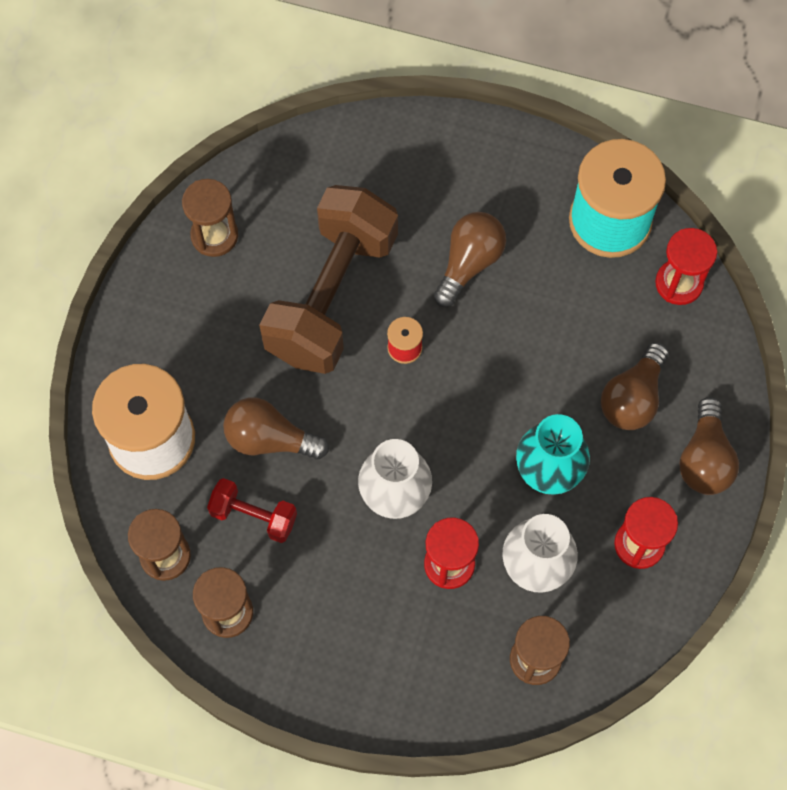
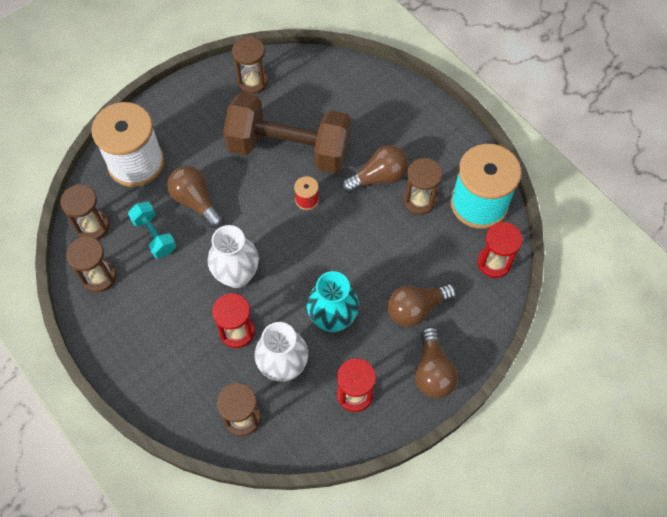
camera: 35 degrees right, 5 degrees down
(253, 516) = (154, 236): red dumbbell -> turquoise dumbbell
(332, 296) = (289, 149): brown dumbbell -> brown dumbbell turned 45 degrees clockwise
(538, 261) = (419, 200): none -> brown hourglass
(704, 459) = (432, 371): brown light bulb -> brown light bulb turned 45 degrees counterclockwise

